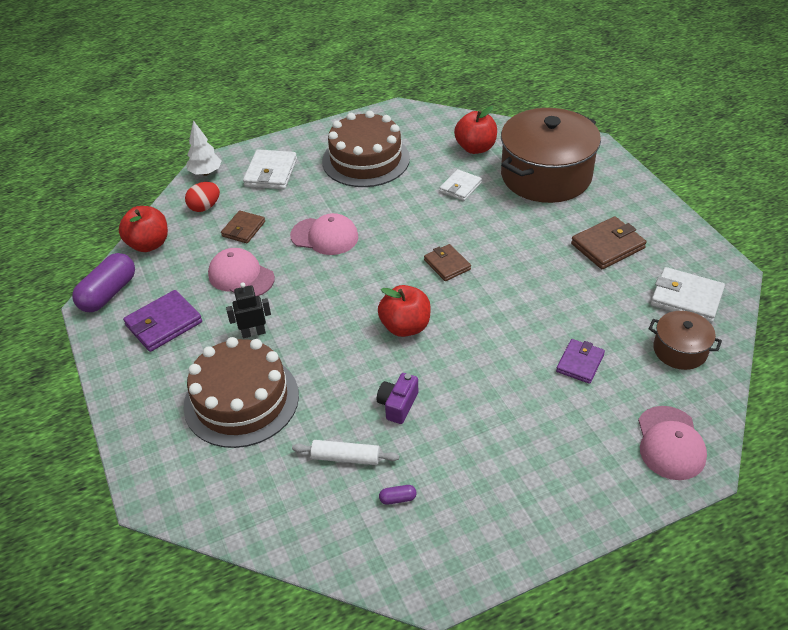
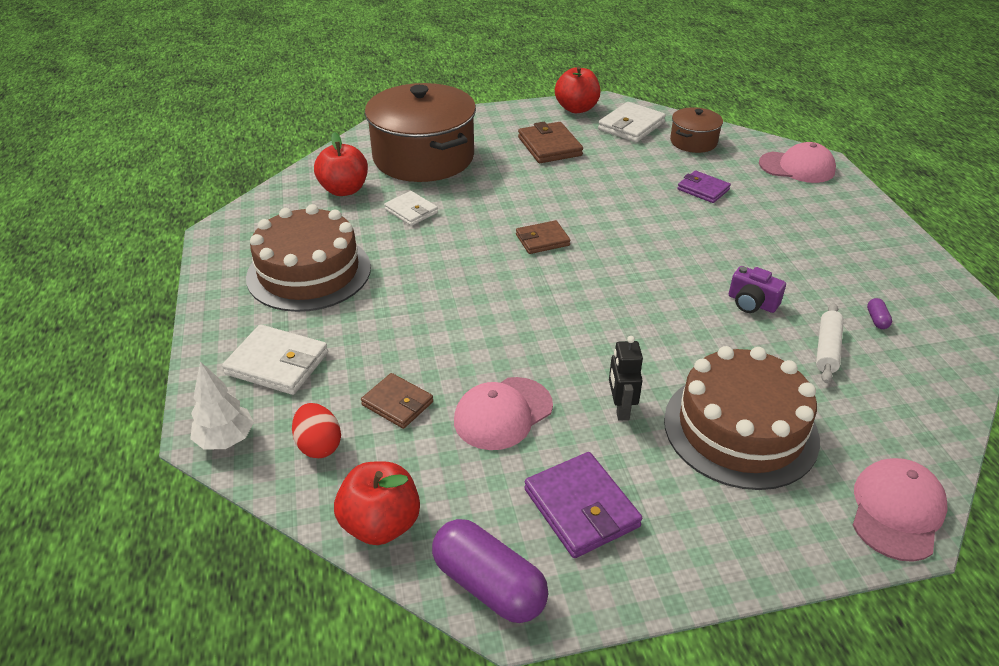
camera: 80 degrees left, 5 degrees down
(325, 236) = (451, 325): pink cap -> pink cap (896, 511)
(405, 327) = (635, 282): red apple -> red apple (576, 109)

